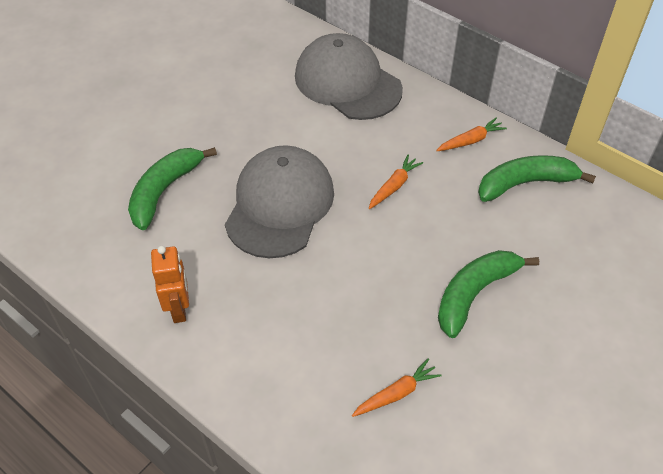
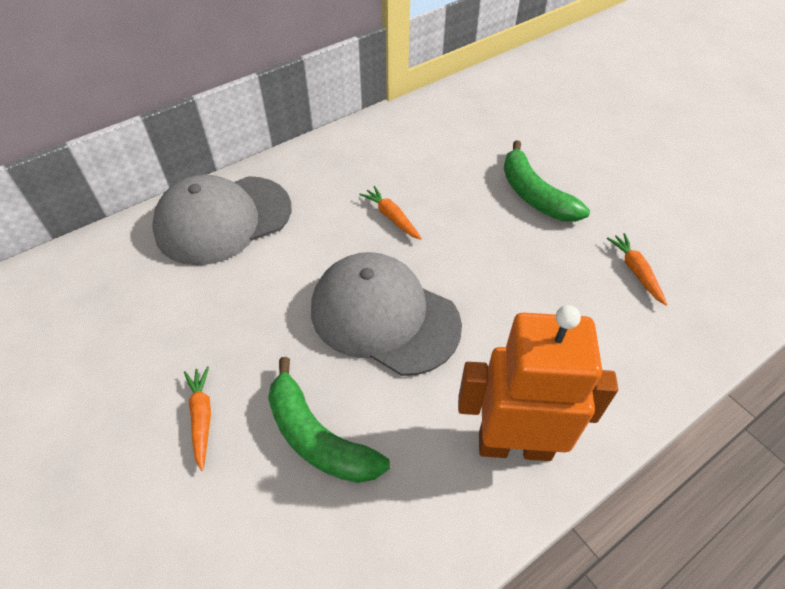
camera: 75 degrees left, 0 degrees up
(179, 309) = (514, 445): orange robot -> orange robot, size x1.80
(470, 141) = (354, 151): orange carrot -> orange carrot (202, 417)
(525, 183) = (419, 133): green banana -> none

